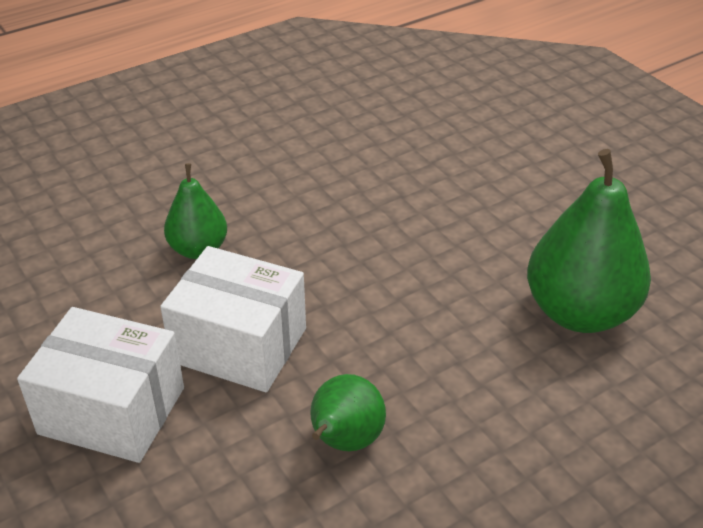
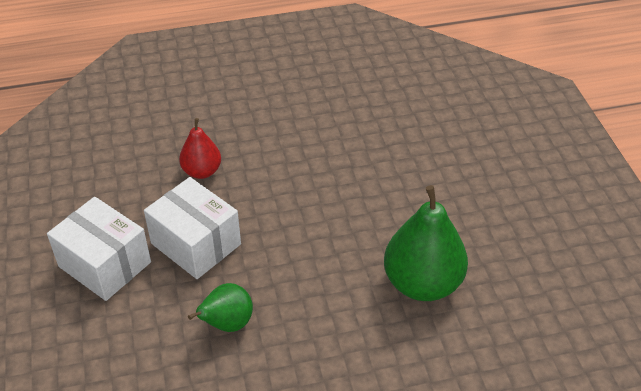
camera: 20 degrees right, 5 degrees up
(198, 249) = (202, 171): green pear -> red pear

